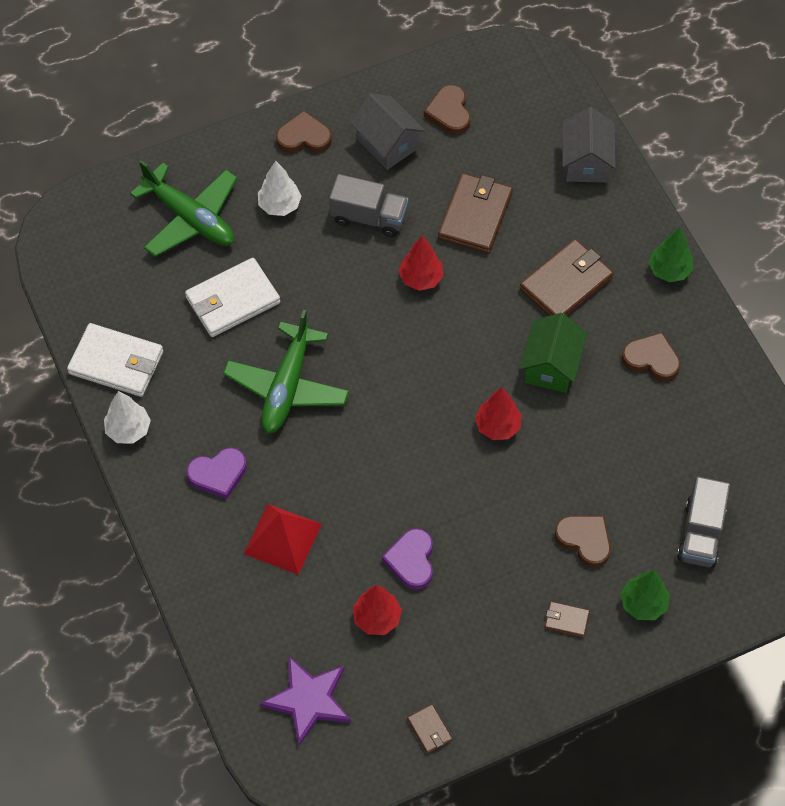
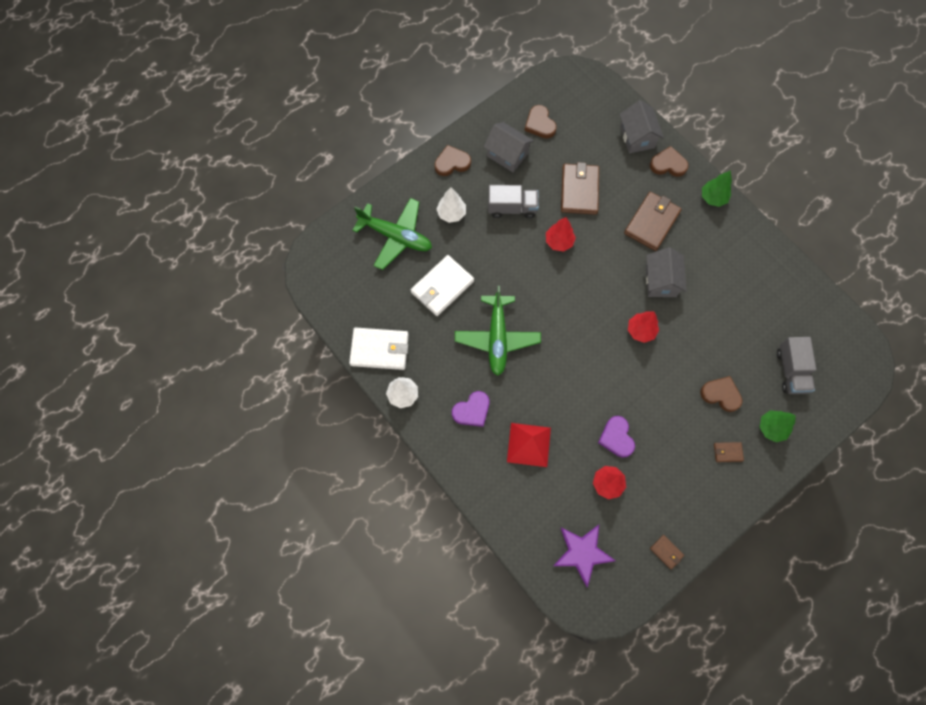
camera: 15 degrees left, 10 degrees up
(551, 366) = (661, 281): green house -> grey house
(651, 359) = (722, 260): brown heart -> brown heart (668, 164)

